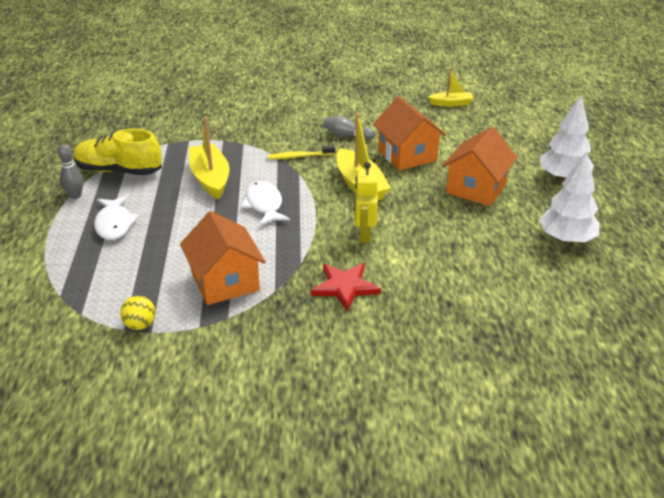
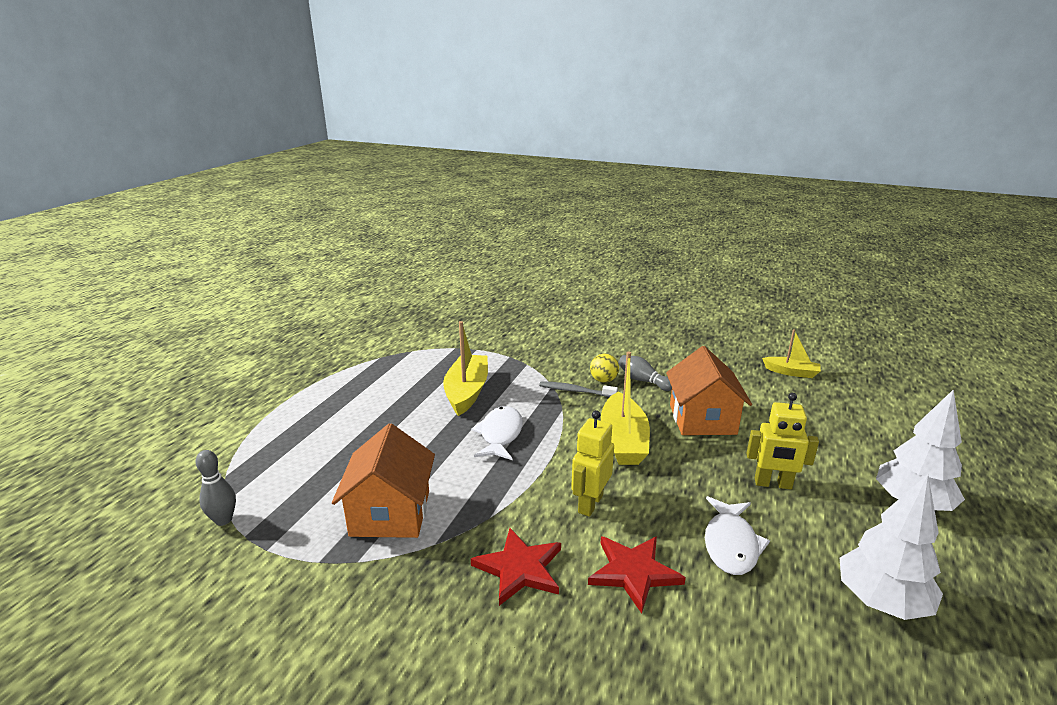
camera: 25 degrees right, 10 degrees down
(75, 195) = (331, 377): grey bowling pin -> grey bowling pin (223, 520)
(114, 224) = (340, 414): white fish -> white fish (731, 544)
(119, 171) = (389, 363): yellow shoe -> none
(140, 325) = (264, 537): yellow ball -> yellow ball (603, 380)
(299, 156) = (575, 391): yellow toothbrush -> grey toothbrush
(419, 267) = (633, 572): none -> red star
(476, 188) = (773, 484): orange house -> yellow robot

